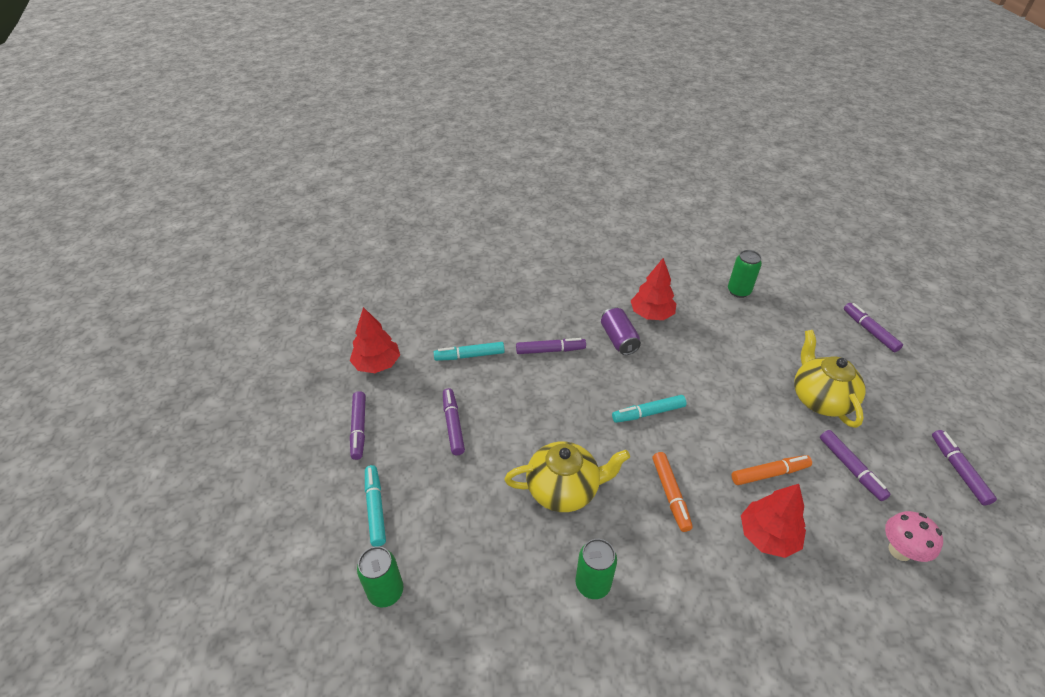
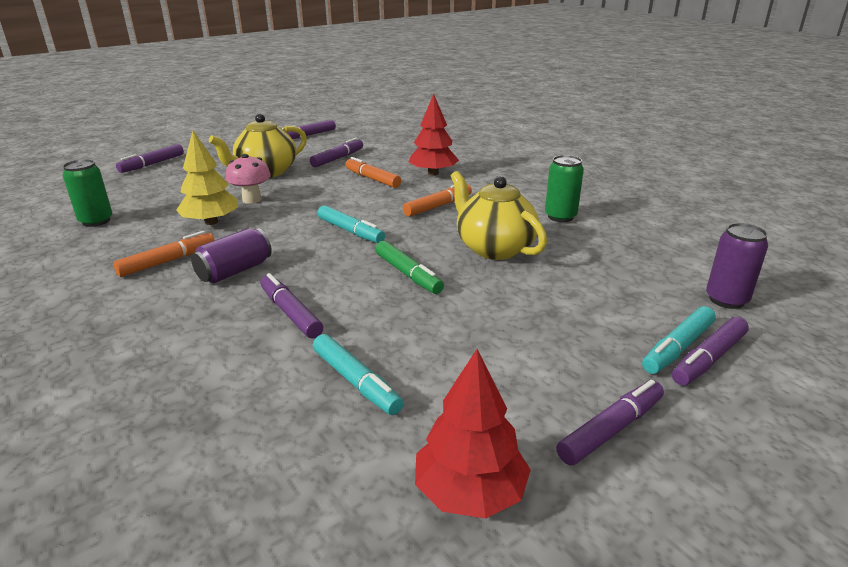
camera: 120 degrees left, 15 degrees down
(386, 591) = (726, 300): green can -> purple can
(453, 425) = (499, 342): purple marker -> purple marker (708, 359)
(558, 418) = (408, 274): none -> green marker
(651, 314) = (168, 261): red tree -> orange marker
(708, 343) = (211, 222): none -> yellow tree
(900, 550) = (396, 144): pink mushroom -> pink mushroom (252, 199)

